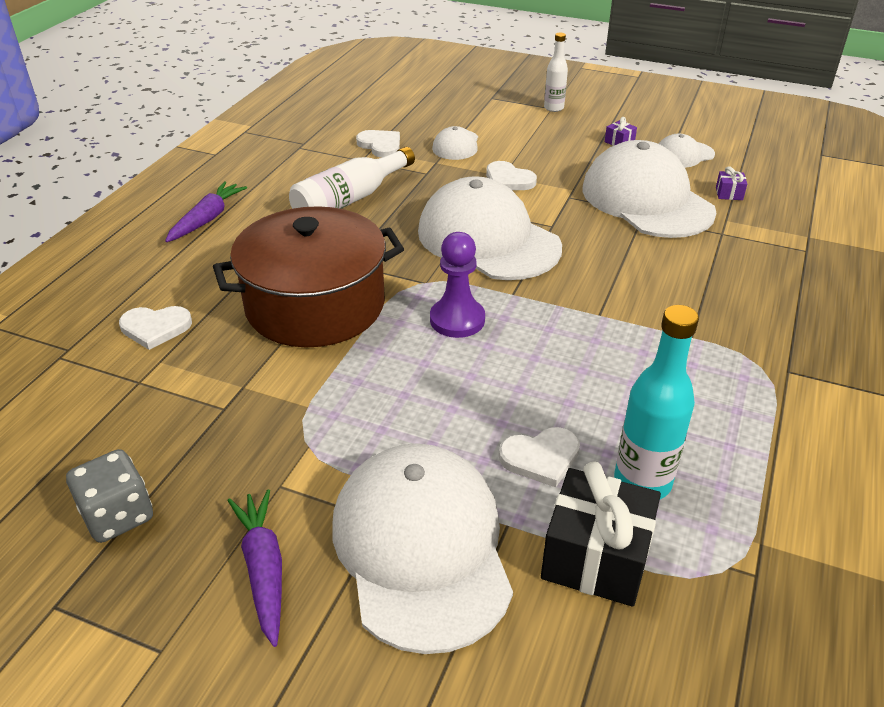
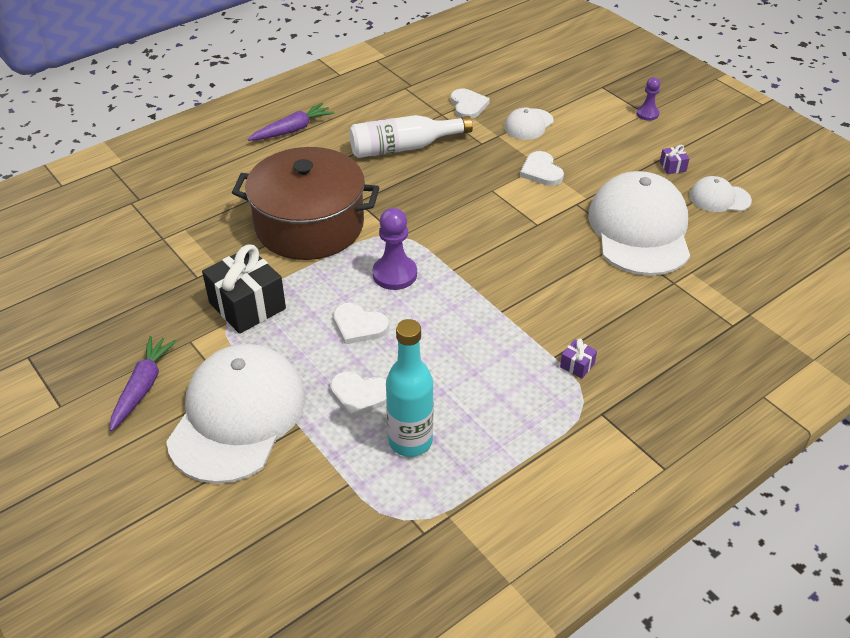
camera: 30 degrees right, 5 degrees up
(118, 515) = (92, 320): grey dice -> none
(155, 328) = (199, 203): white heart -> white heart (359, 325)
(488, 239) = (476, 218): white cap -> none
(553, 108) = (647, 114): white bottle -> purple pawn
(596, 557) = (334, 472): black gift -> black gift (247, 305)
(729, 194) = (720, 249): purple gift -> purple gift (577, 365)

